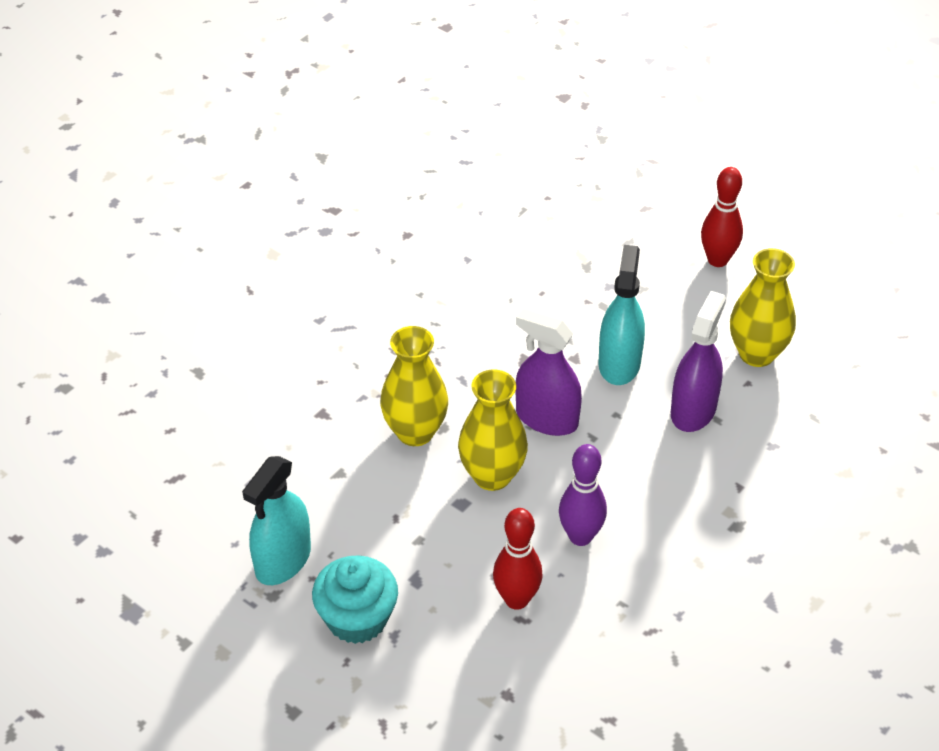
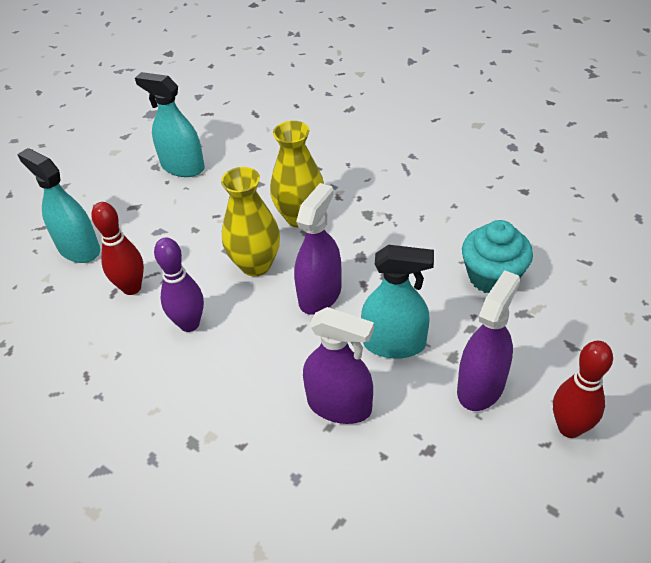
camera: 90 degrees right, 0 degrees up
(357, 618) = (129, 206): turquoise cupcake -> turquoise cupcake (492, 277)
(436, 669) = (79, 249): none -> turquoise spray bottle
(673, 308) = (481, 386): none -> purple spray bottle
(757, 353) = (428, 465): yellow vase -> none

